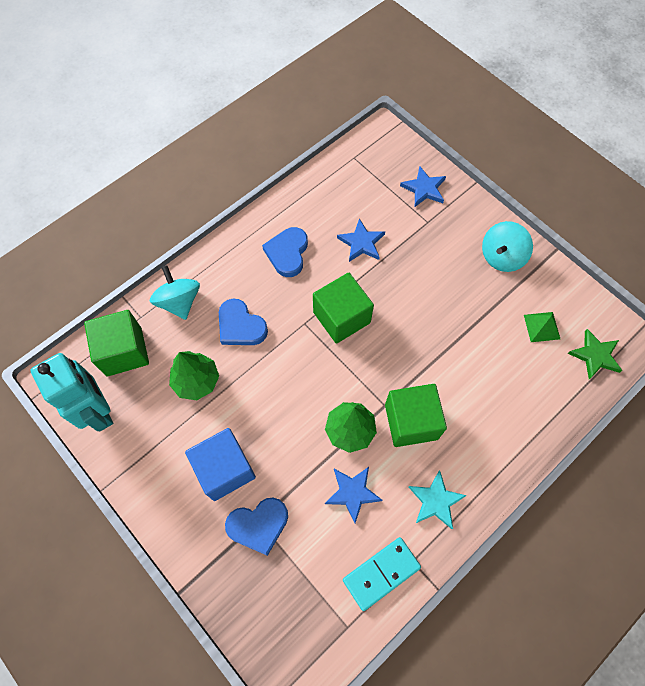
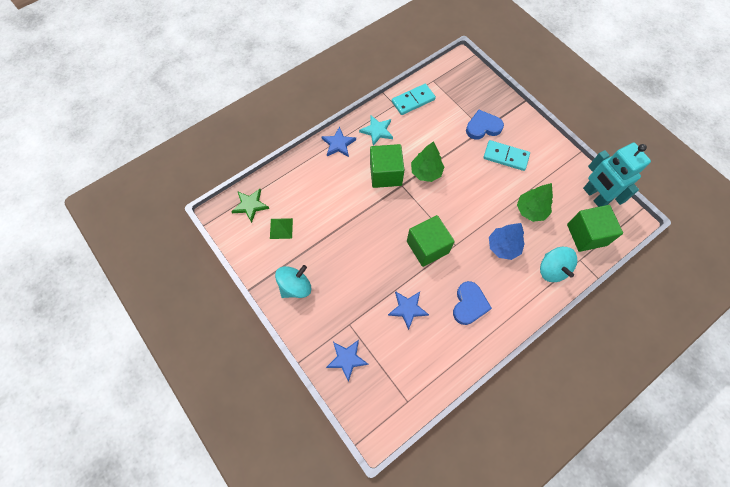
camera: 175 degrees left, 0 degrees up
(225, 469) = (505, 156): blue cube -> turquoise domino
(240, 326) = (503, 246): blue heart -> blue tree
(352, 493) = (426, 138): blue star -> blue star (338, 144)

